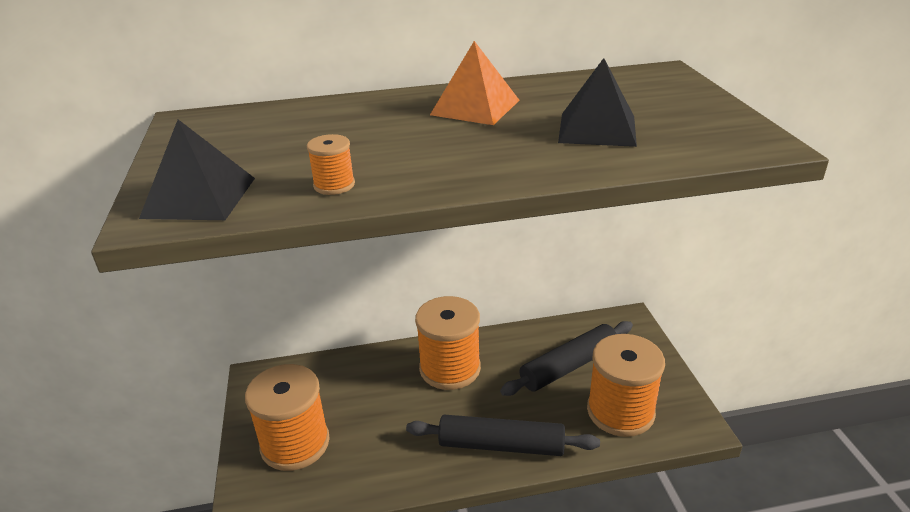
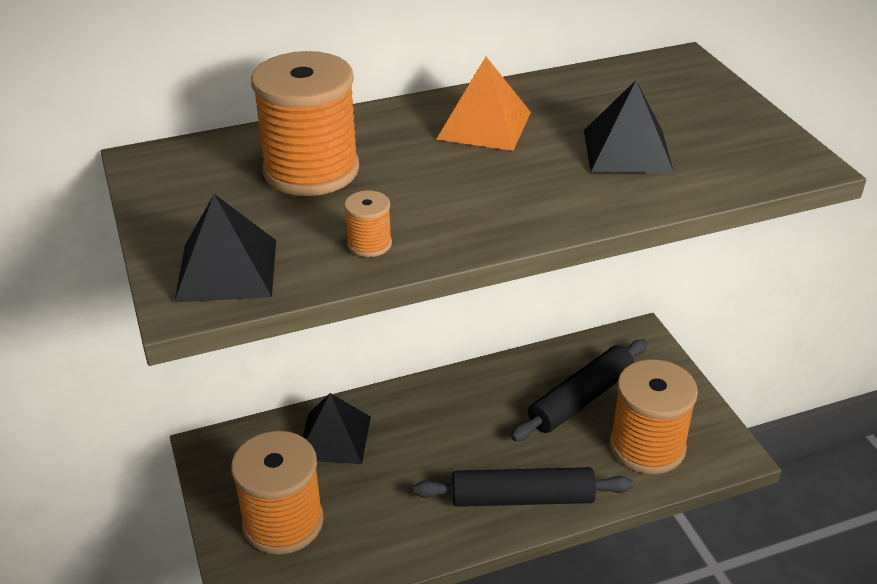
camera: 10 degrees left, 5 degrees up
(356, 378) = (334, 438): none -> black pyramid
(450, 368) = (443, 415): orange spool -> orange spool (311, 170)

